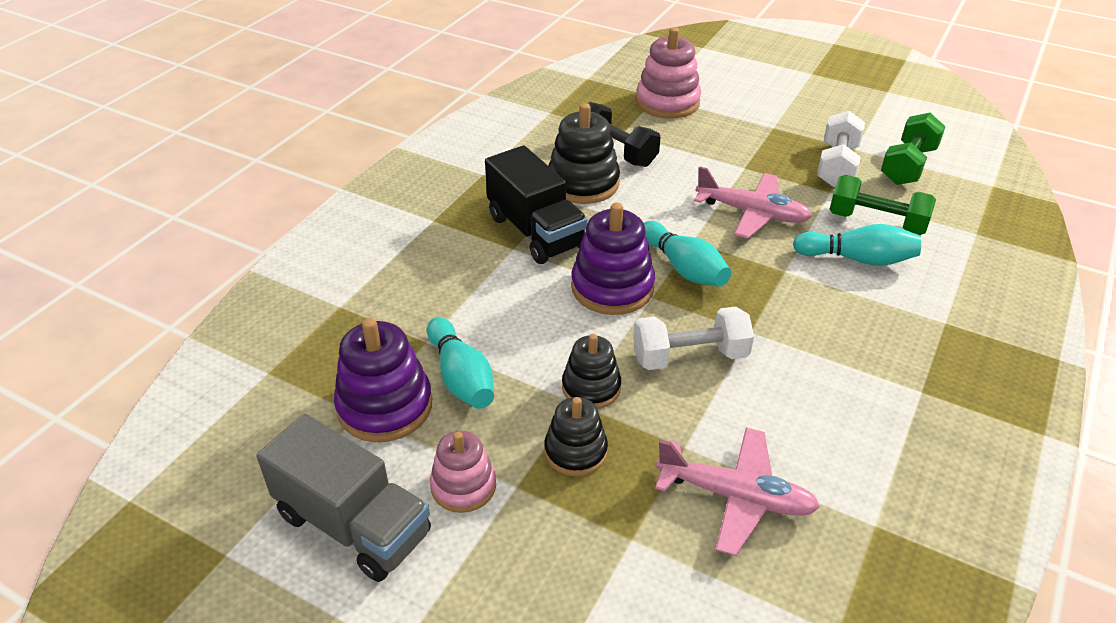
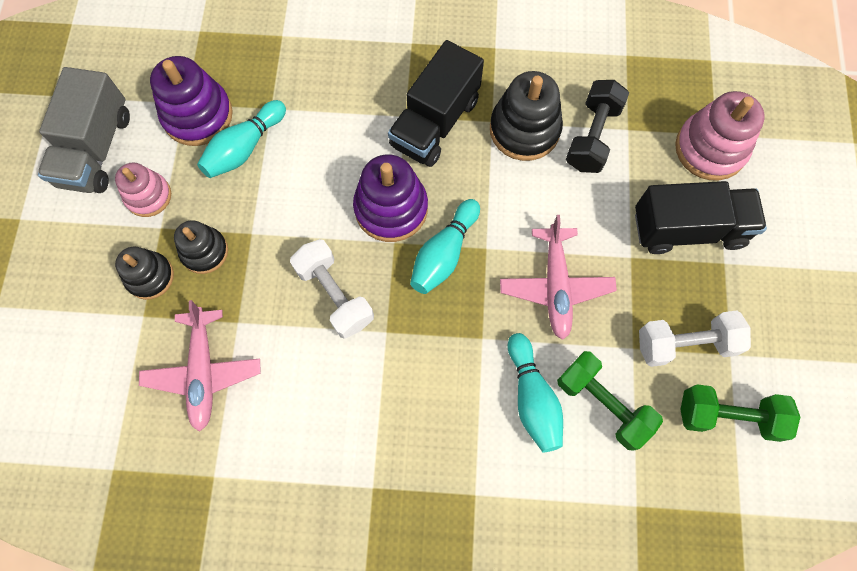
camera: 65 degrees right, 30 degrees up
(591, 388) = (270, 237): black stacking toy -> black stacking toy (150, 277)
(734, 133) = (688, 229): none -> black truck
(876, 222) = (603, 403): green dumbbell -> green dumbbell turned 45 degrees counterclockwise

